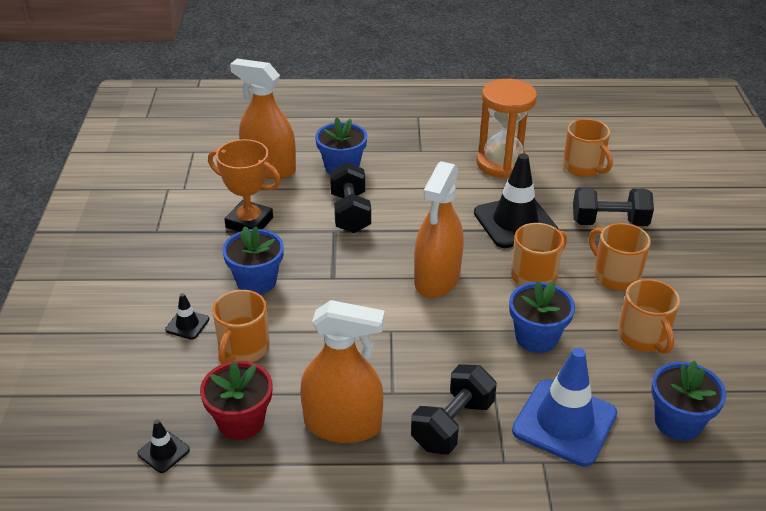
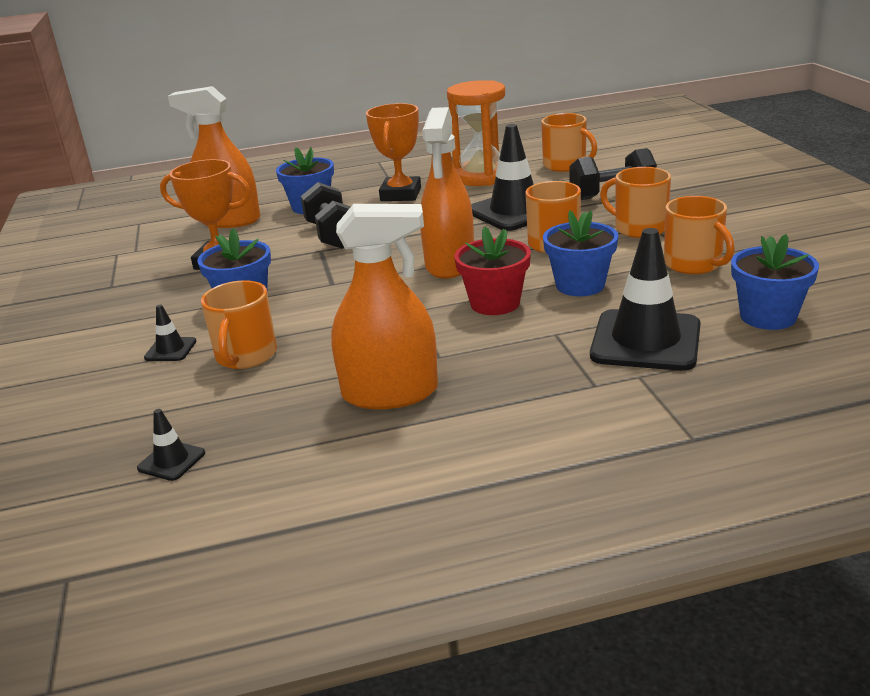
camera: 10 degrees left, 10 degrees down
(241, 421) = (263, 415): red flower pot -> red flower pot (495, 303)
(424, 171) = (401, 194): none -> orange trophy
(452, 424) = (520, 367): black dumbbell -> none
(564, 422) = (645, 341): blue traffic cone -> black traffic cone

